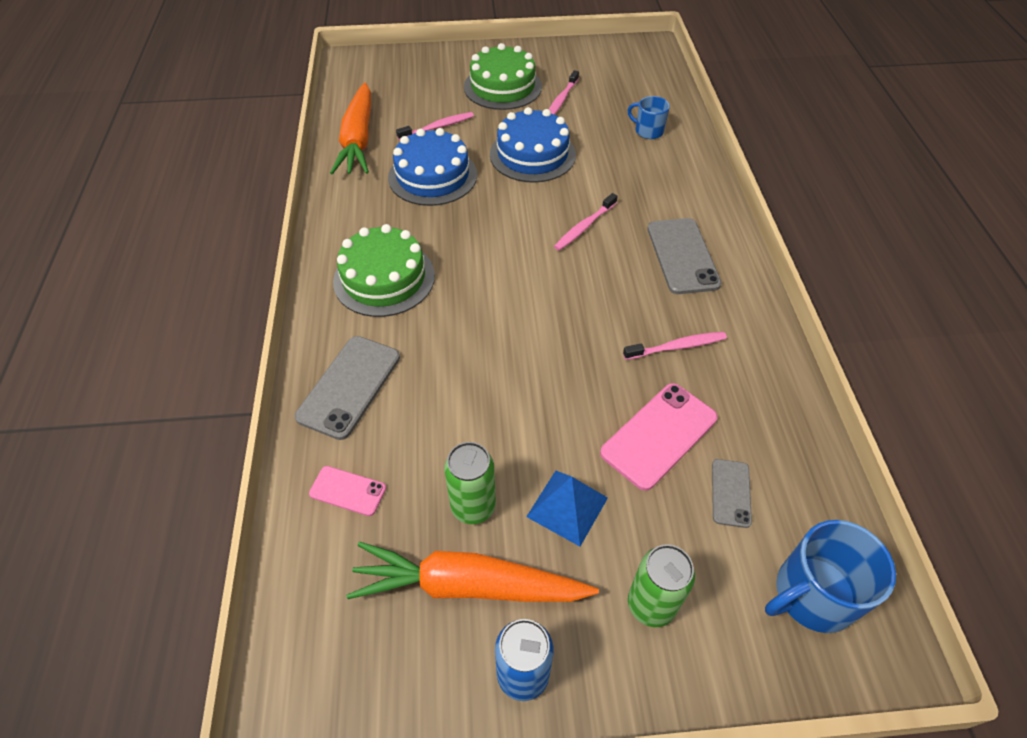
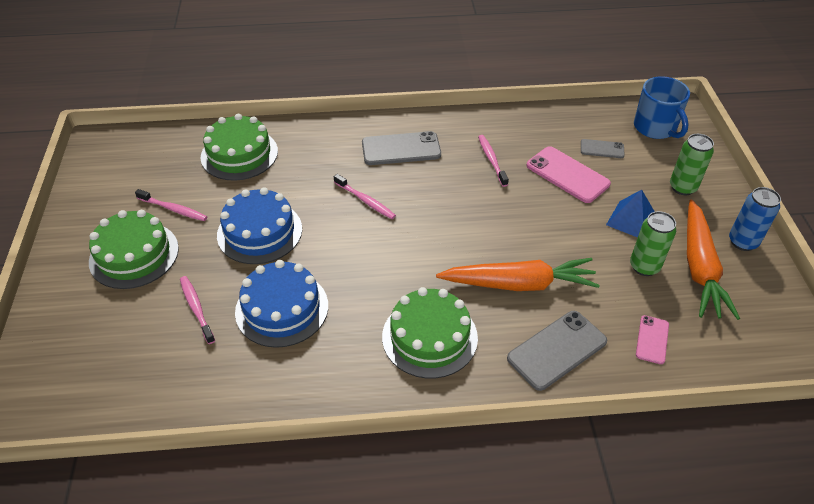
camera: 90 degrees left, 5 degrees down
(349, 386) = (557, 350): grey phone -> grey phone turned 60 degrees counterclockwise
(358, 139) = (203, 383): orange carrot -> orange carrot (519, 284)
(648, 131) = (239, 154): blue mug -> green cake

